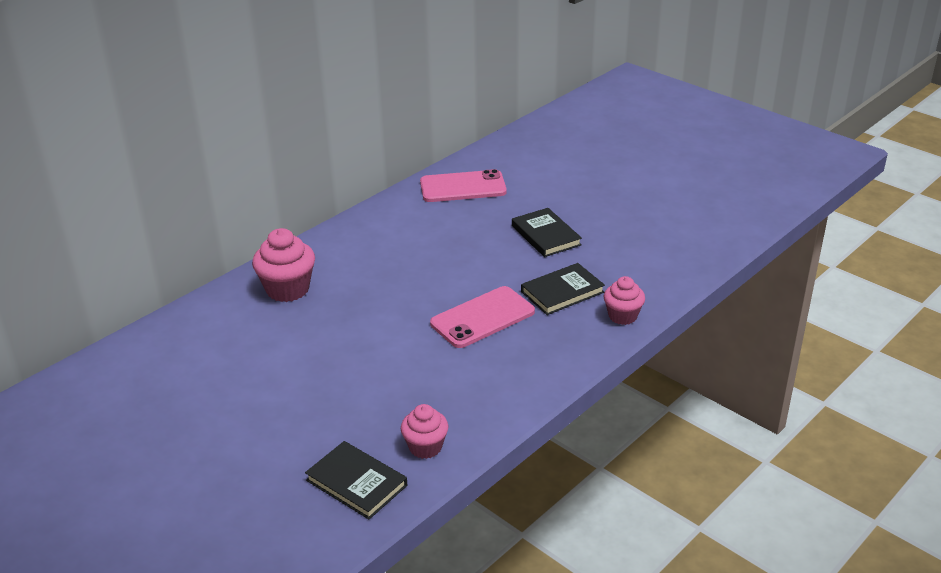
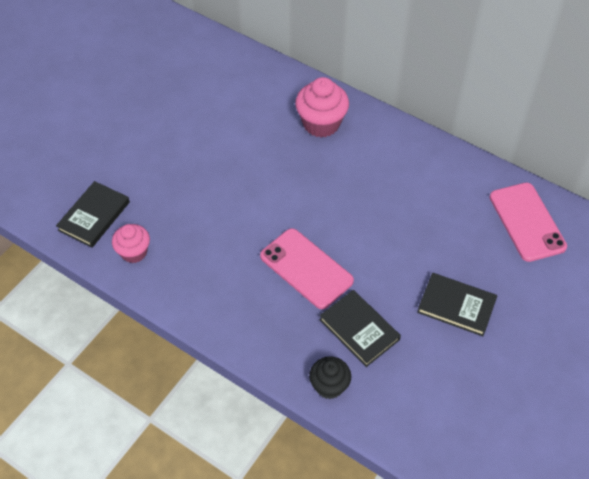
camera: 80 degrees right, 20 degrees up
(546, 235) = (456, 306): black book -> black book turned 60 degrees clockwise
(622, 316) = (329, 386): pink cupcake -> black cupcake

